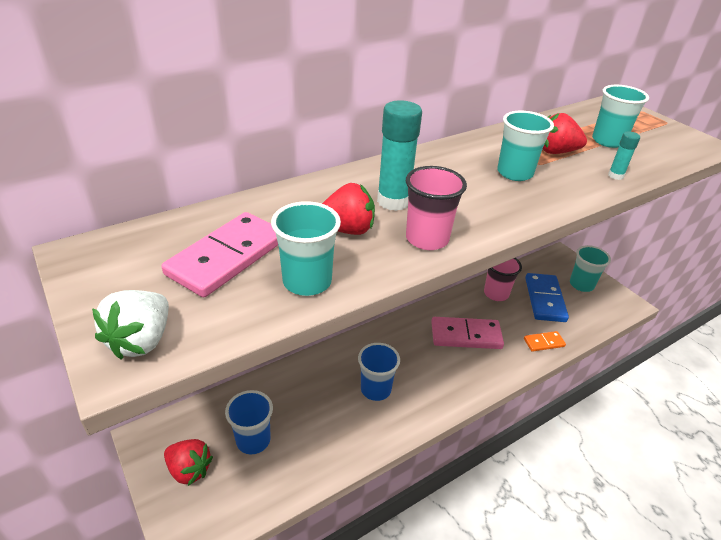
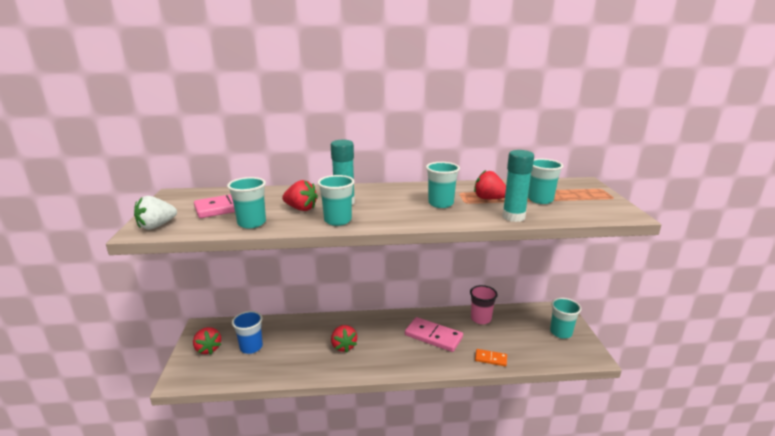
camera: 30 degrees right, 15 degrees down
(375, 389) = (343, 346): blue cup -> red strawberry
(427, 239) = (337, 220): pink cup -> turquoise cup
(545, 299) = (518, 333): blue domino -> none
(615, 176) = (513, 217): turquoise glue stick -> turquoise glue stick, size x1.98

